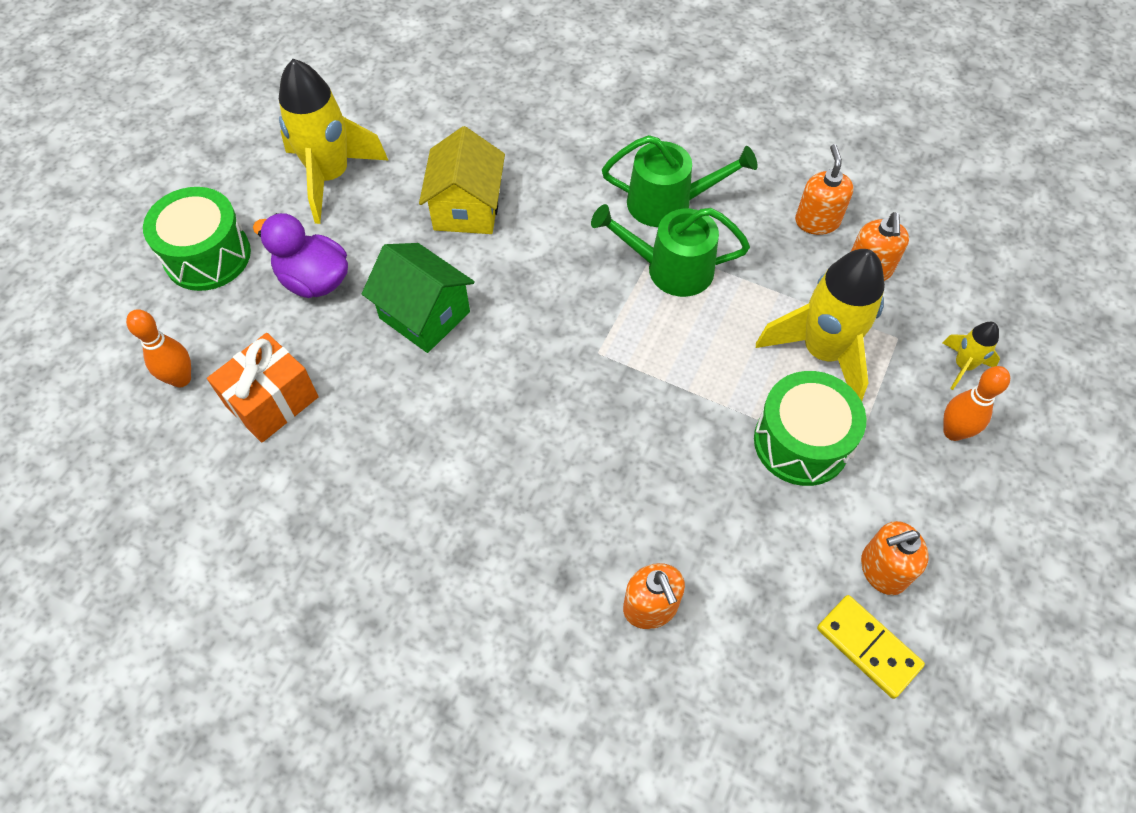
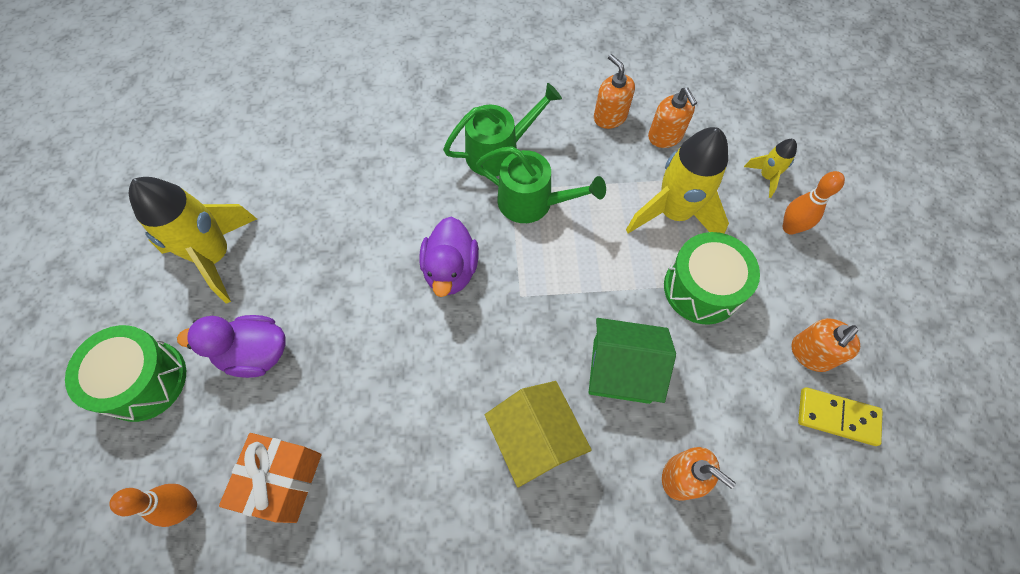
camera: 30 degrees left, 5 degrees up
(424, 315) = (367, 335): green house -> green house (621, 370)
(467, 208) = (347, 228): yellow house -> yellow house (535, 439)
(543, 294) = (451, 270): none -> purple duck
(671, 269) = (532, 202): green watering can -> green watering can turned 135 degrees counterclockwise

